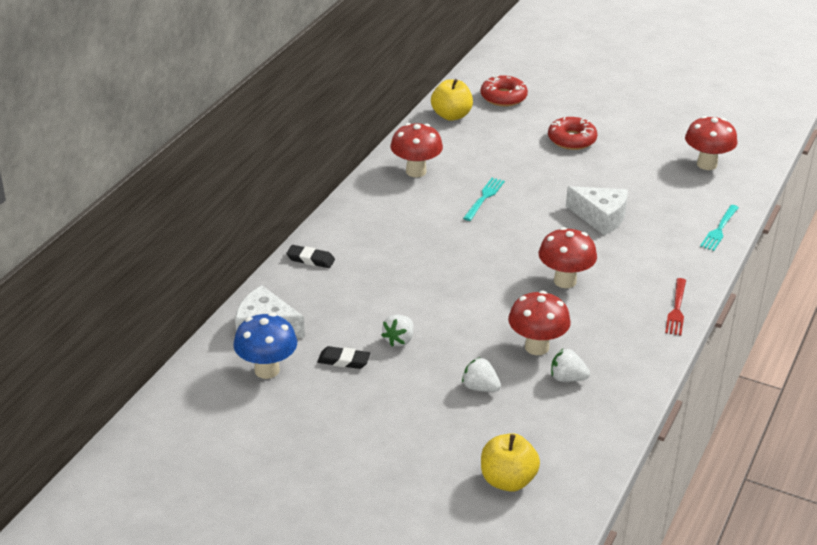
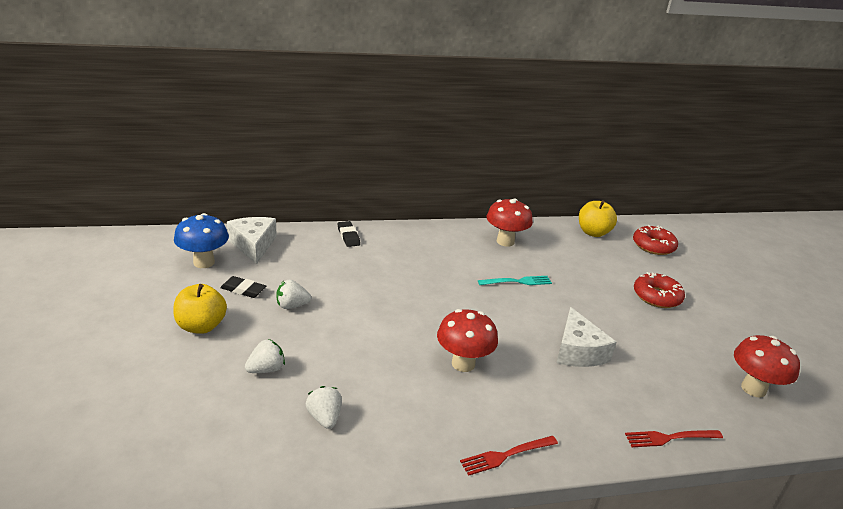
camera: 50 degrees right, 5 degrees down
(344, 360) = (243, 290): black eraser -> black eraser turned 45 degrees counterclockwise
(480, 388) = (266, 369): white strawberry -> white strawberry turned 60 degrees clockwise
(507, 480) = (143, 435): yellow apple -> yellow apple (201, 326)
(536, 347) = (352, 381): red mushroom -> none
(719, 229) = (670, 438): turquoise fork -> red fork

